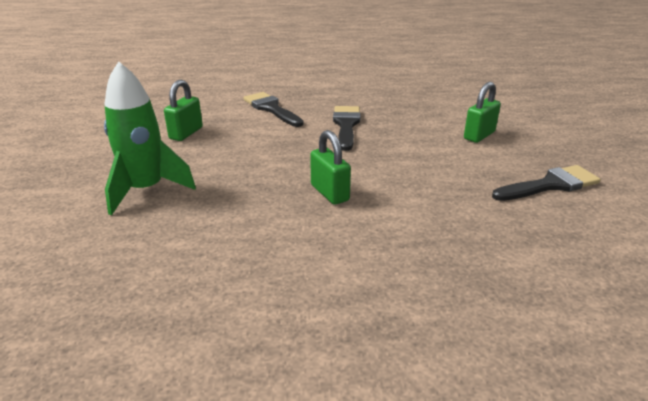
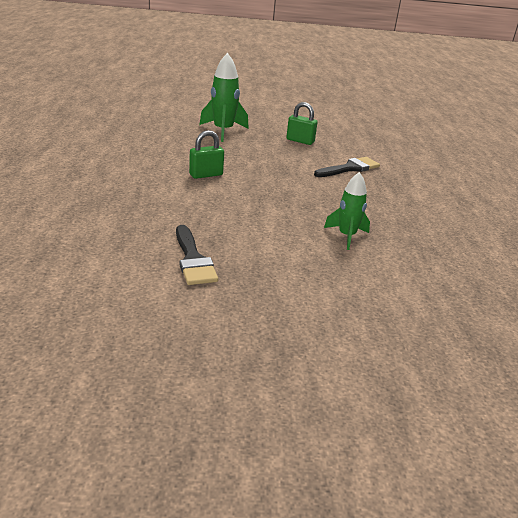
camera: 90 degrees right, 0 degrees up
(346, 125) = (318, 193): black brush -> none
(434, 115) = (346, 236): none -> green rocket
(479, 135) = (297, 250): green padlock -> none

